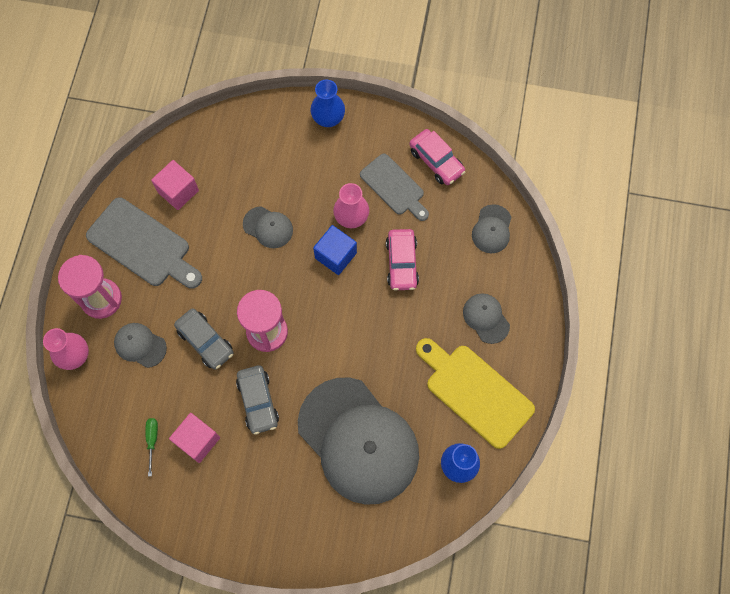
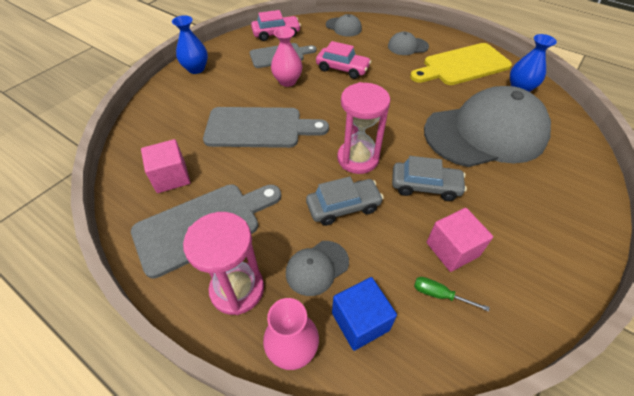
camera: 65 degrees left, 20 degrees down
(268, 227) = (259, 128): grey cap -> grey cutting board
(335, 255) = (313, 98): blue cube -> blue cube (360, 321)

